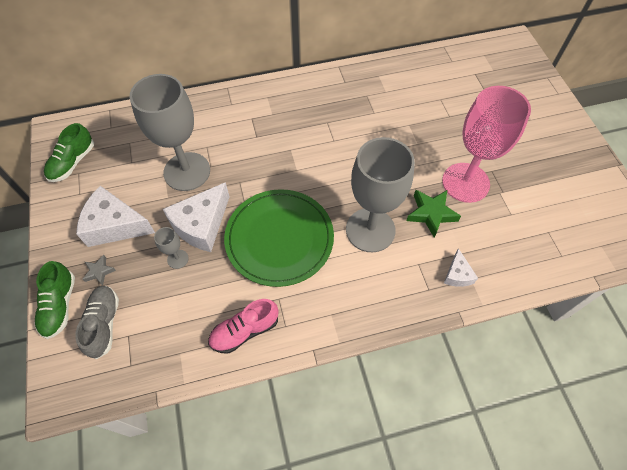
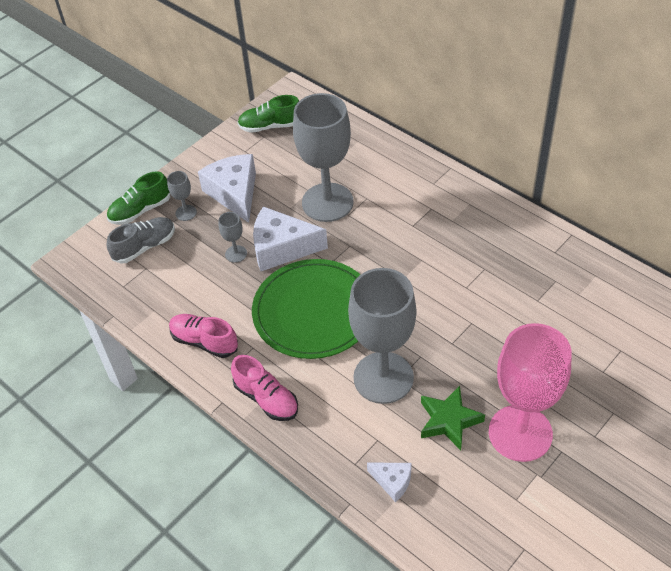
camera: 60 degrees right, 10 degrees down
(99, 271) = (186, 213): grey star -> grey goblet
(333, 315) = (266, 398): none -> pink shoe
(457, 274) = (392, 481): white cheese -> white cheese turned 120 degrees counterclockwise

